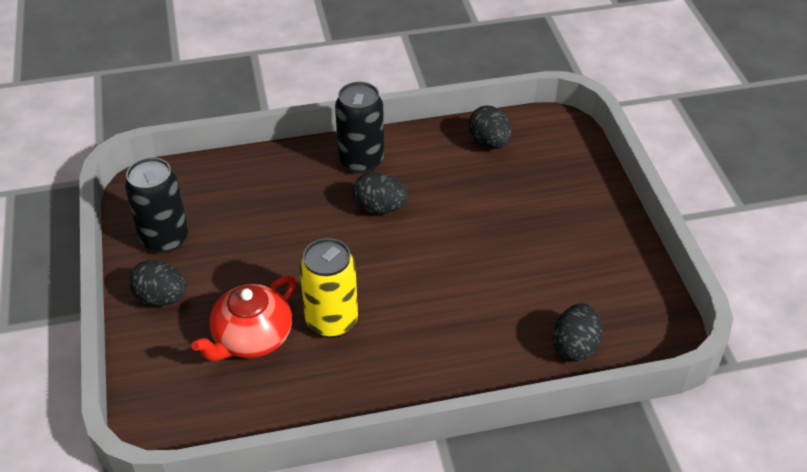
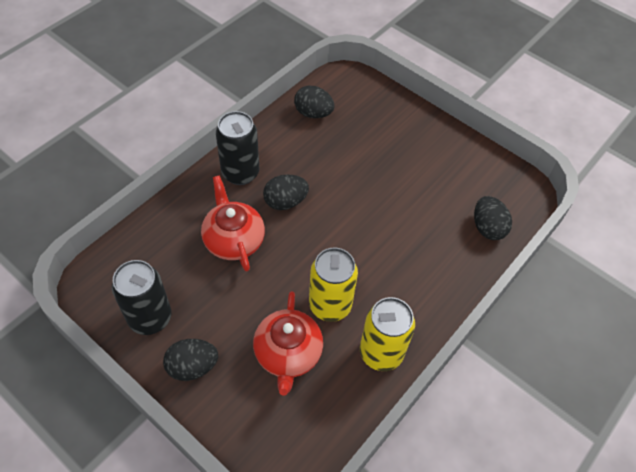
camera: 40 degrees left, 10 degrees up
(298, 215) = (233, 239): none -> red teapot
(339, 391) = (381, 353): none -> yellow can

